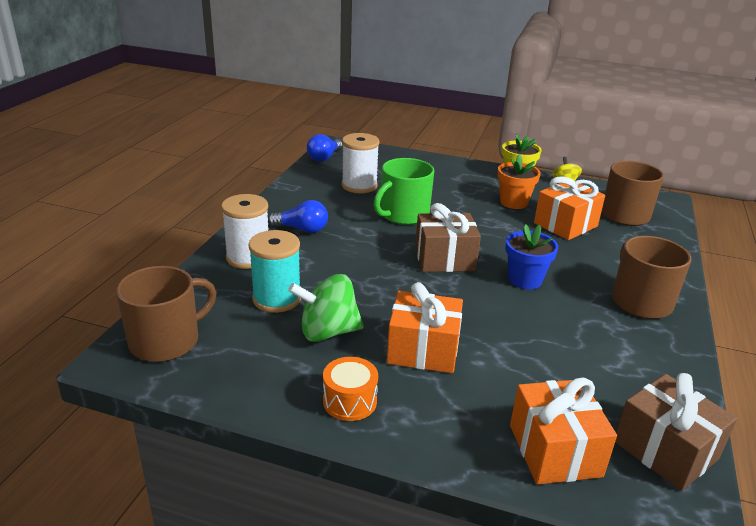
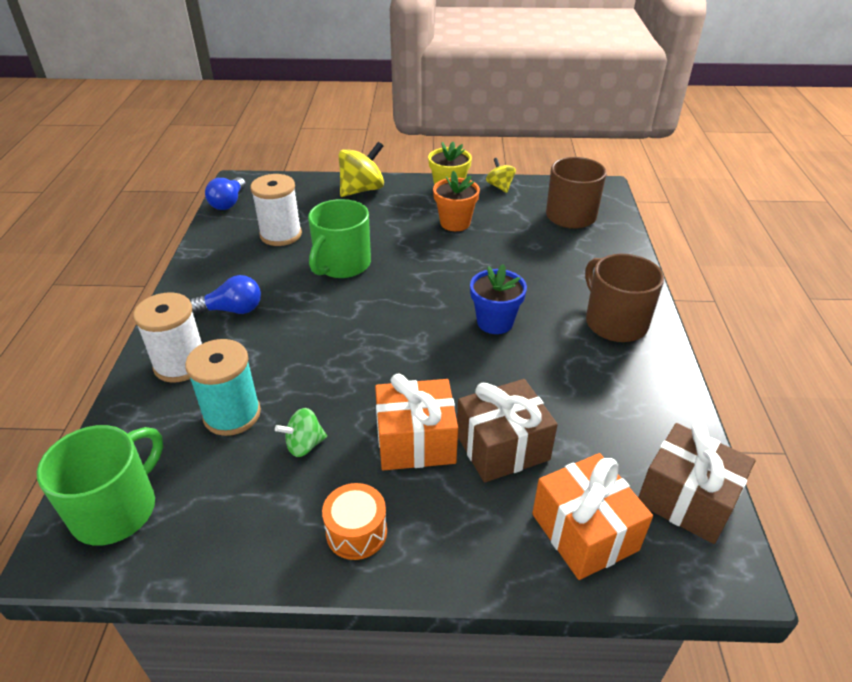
camera: 15 degrees left, 10 degrees up
(166, 341) = (117, 509): brown mug -> green mug
(327, 332) = (304, 445): green spinning top -> green spinning top, size x0.58
(439, 166) = (362, 190): none -> yellow spinning top
(444, 259) = (404, 314): brown gift -> brown gift (502, 447)
(565, 225) = (515, 241): orange gift -> none

